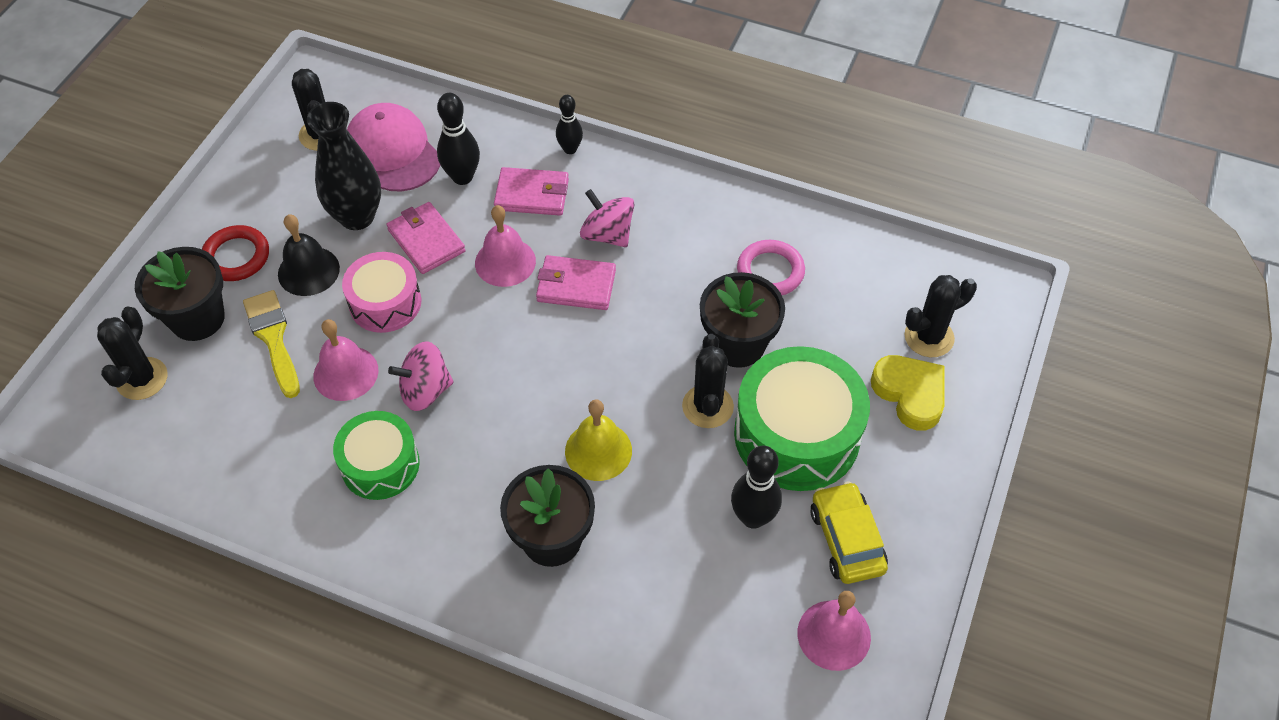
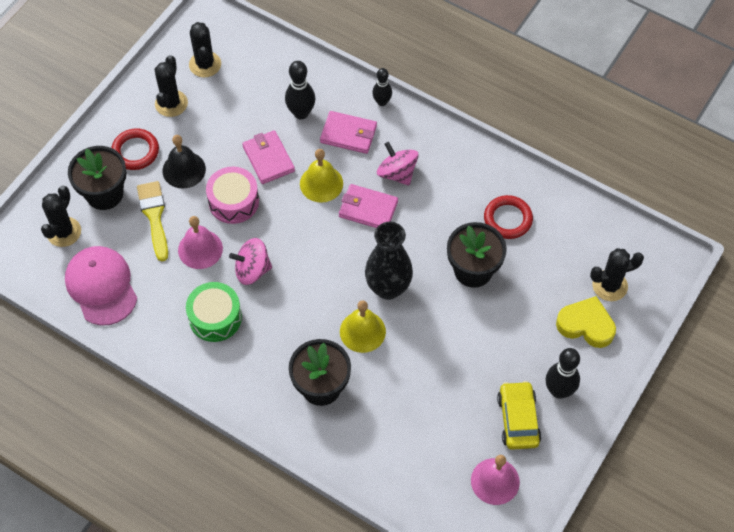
camera: 10 degrees right, 5 degrees up
(357, 217) = (222, 133): black vase -> black vase (388, 288)
(393, 151) = (254, 85): pink cap -> pink cap (101, 286)
(505, 262) = (321, 183): pink bell -> yellow bell
(707, 406) = (443, 312): black cactus -> black cactus (171, 103)
(753, 517) = (458, 394): black bowling pin -> black bowling pin (559, 391)
(770, 271) = (507, 219): pink ring -> red ring
(797, 434) = (500, 341): green drum -> none
(910, 394) = (586, 325): yellow heart -> yellow heart turned 45 degrees counterclockwise

